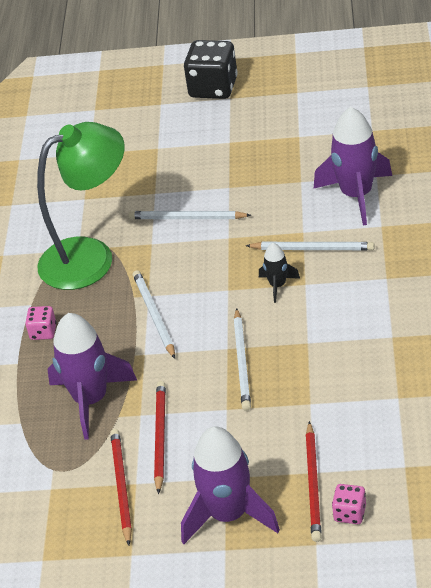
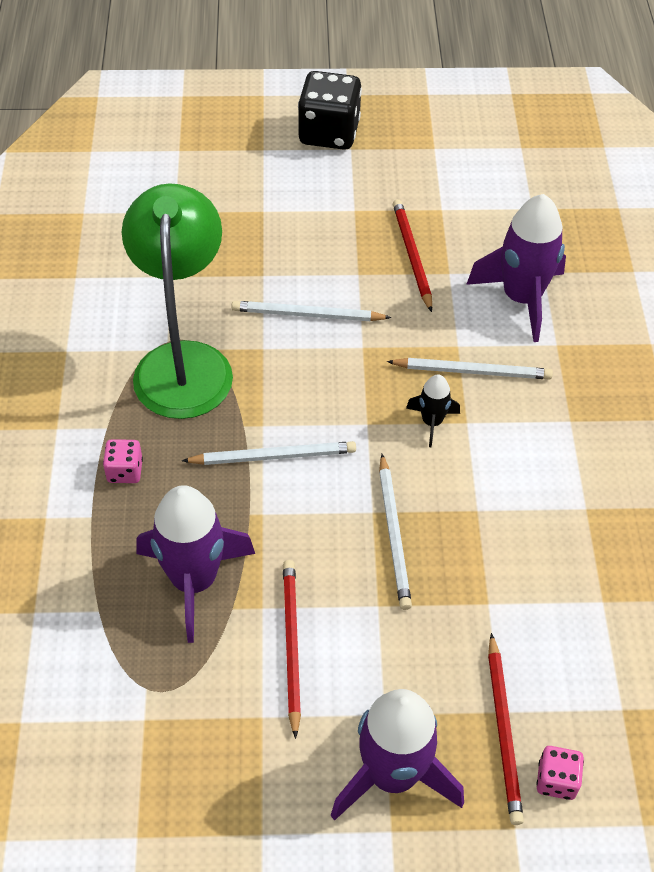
camera: 10 degrees left, 10 degrees up
(91, 257) = (184, 362): green lamp -> green lamp turned 60 degrees counterclockwise
(121, 487) = (242, 722): red pencil -> red pencil (412, 256)
(154, 315) = (272, 456): white pencil -> white pencil turned 105 degrees clockwise

